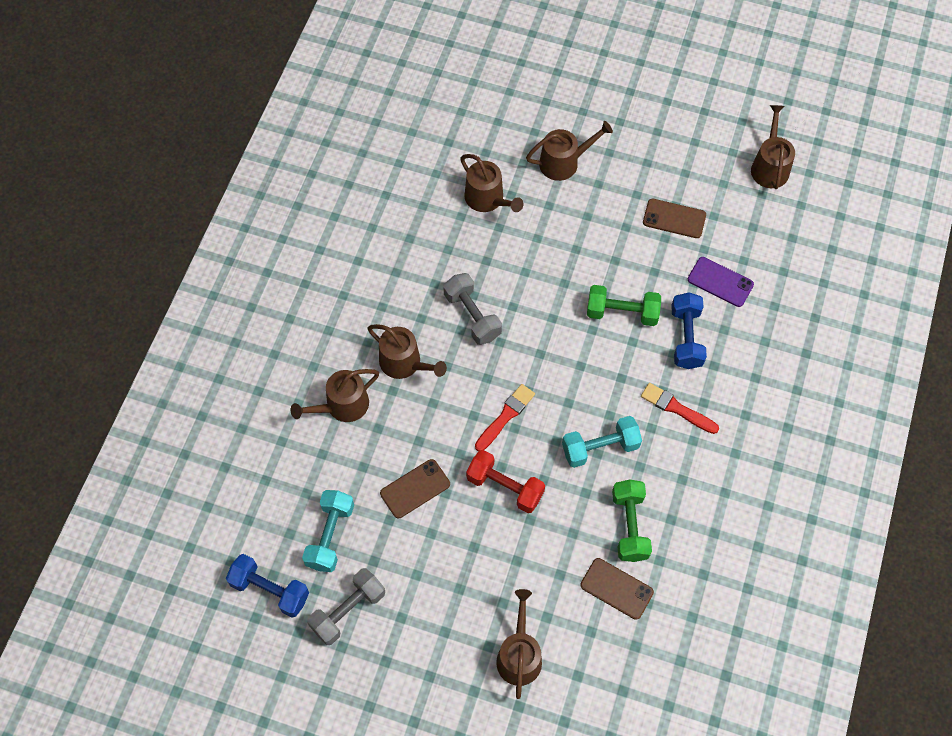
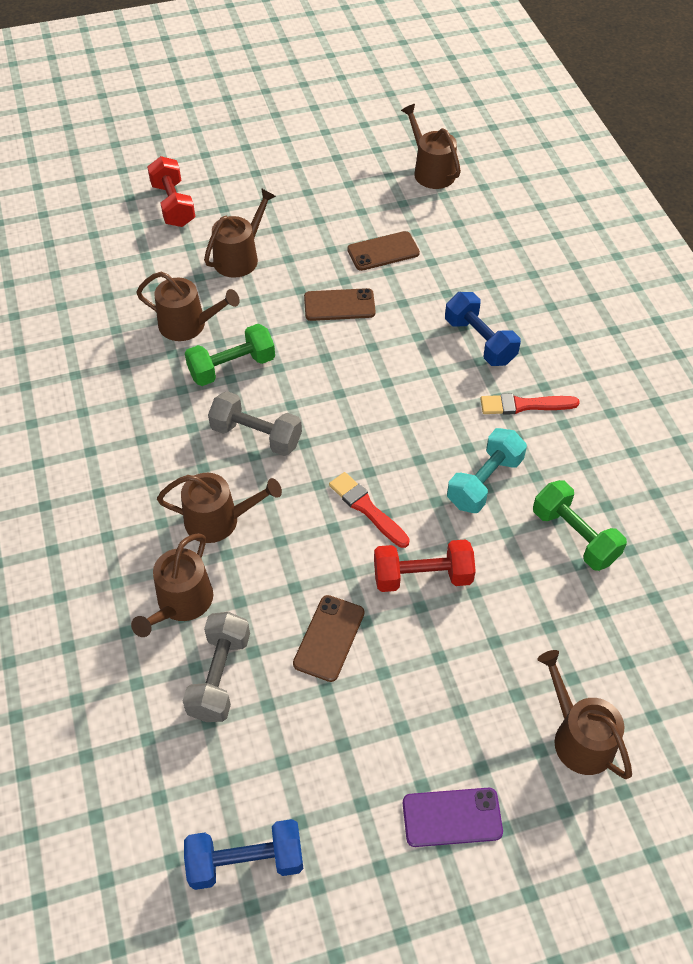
camera: 35 degrees left, 10 degrees down
(330, 536) = (272, 750): turquoise dumbbell -> none
(348, 611) = (356, 820): grey dumbbell -> grey dumbbell (219, 676)
(505, 416) = (367, 508): red brush -> red brush turned 45 degrees counterclockwise
(548, 87) = (173, 205): none -> red dumbbell
(616, 588) = (614, 603): brown phone -> brown phone (339, 305)
(622, 313) = (402, 352): green dumbbell -> green dumbbell (232, 367)
(720, 282) = (469, 280): purple phone -> purple phone (452, 817)

